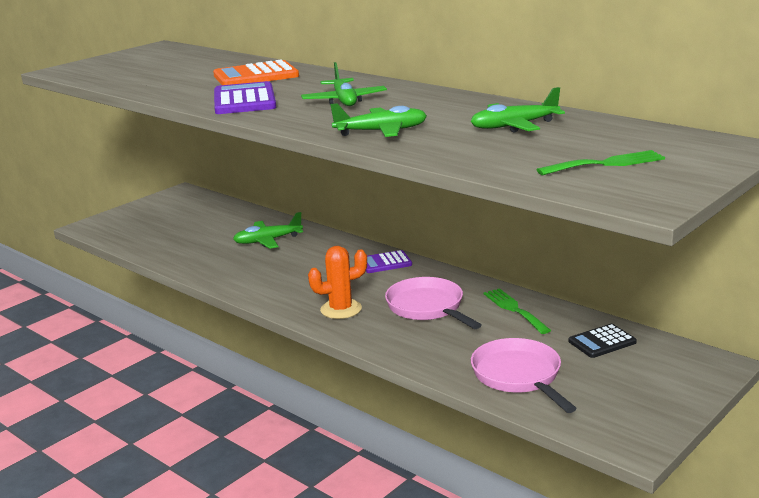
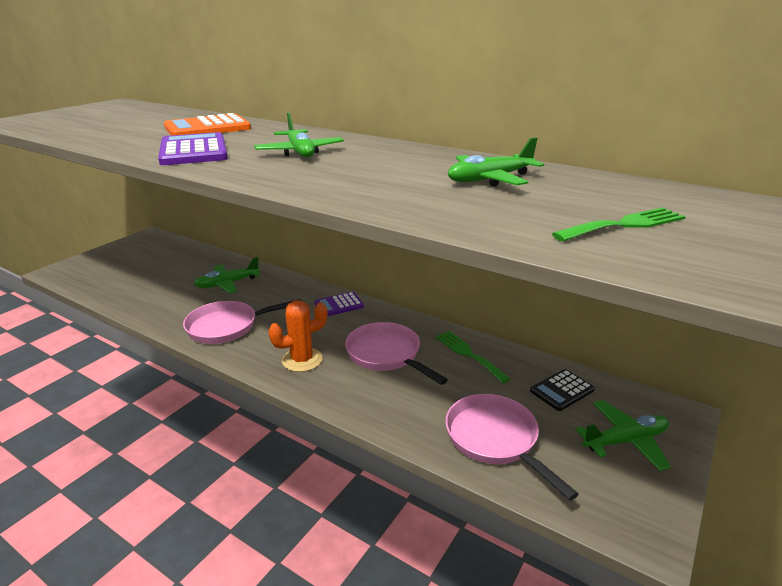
camera: 10 degrees left, 5 degrees up
(267, 279) = (227, 326): none -> pink pan
(381, 131) = (347, 185): green plane -> green plane (625, 441)

